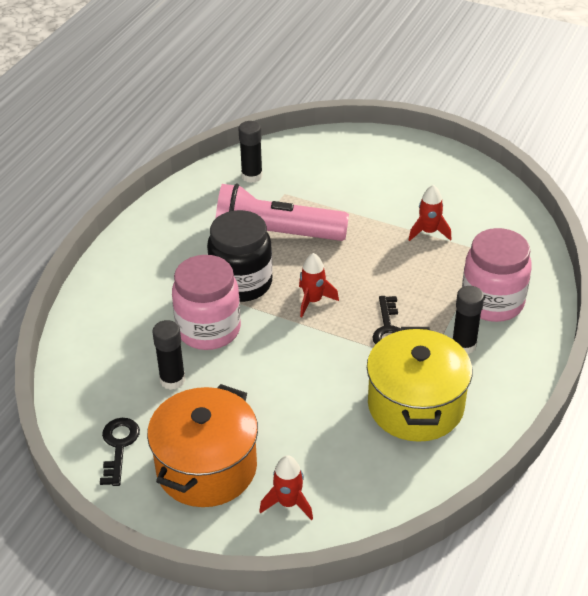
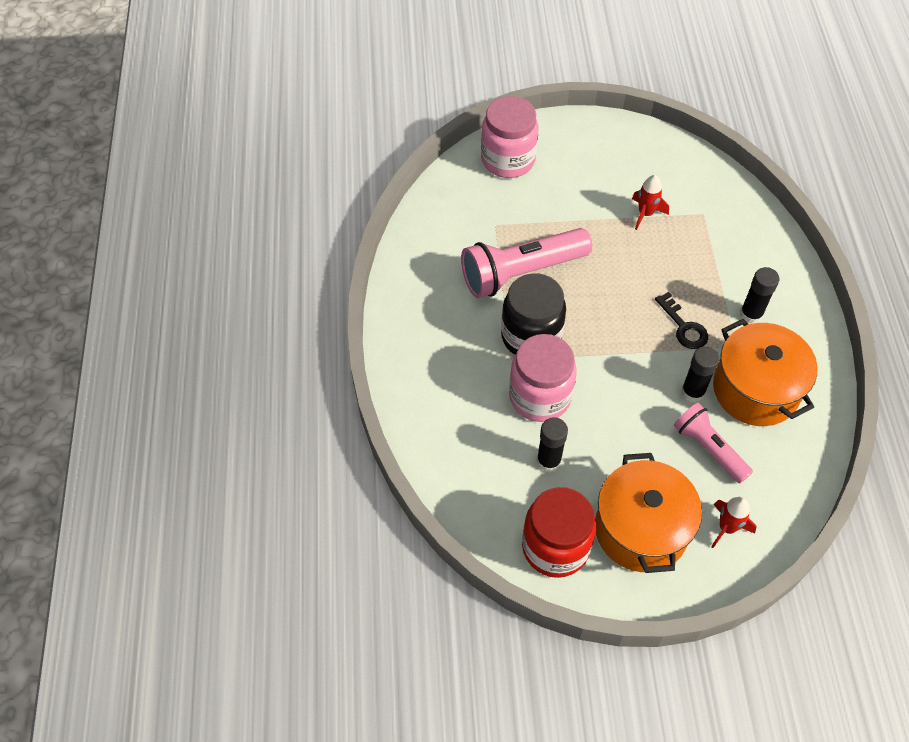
camera: 30 degrees left, 15 degrees up
(119, 446) = (555, 547): black key -> red jar
(252, 176) = (452, 218): black glue stick -> black glue stick (693, 392)
(313, 301) = (603, 326): red rocket -> none
(327, 433) = (708, 448): none -> pink flashlight
(415, 406) = (755, 389): yellow pot -> orange pot
(492, 302) = (743, 262): pink jar -> pink jar (508, 160)

